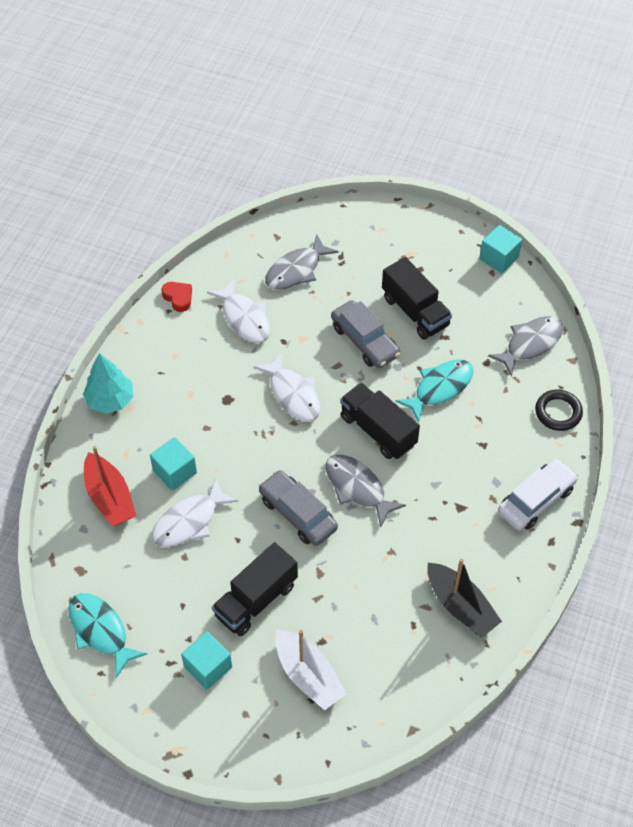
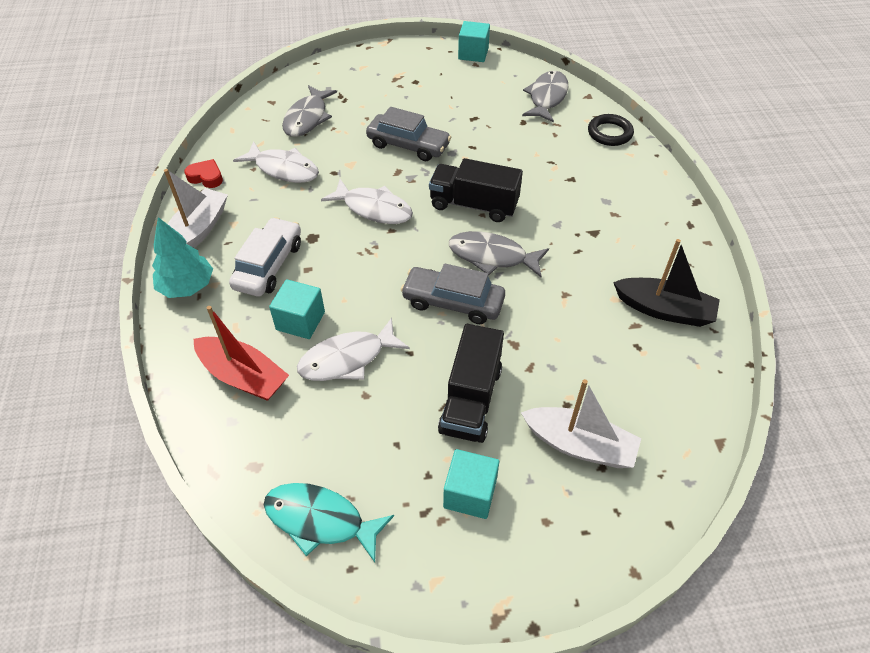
camera: 30 degrees left, 5 degrees down
(144, 351) = (197, 231): none -> white boat
(189, 521) = (347, 359): white fish -> white fish turned 45 degrees clockwise
(415, 311) = (435, 110): black truck -> none
(440, 388) = (501, 154): turquoise fish -> none
(536, 500) = (650, 200): white car -> white car (269, 265)

